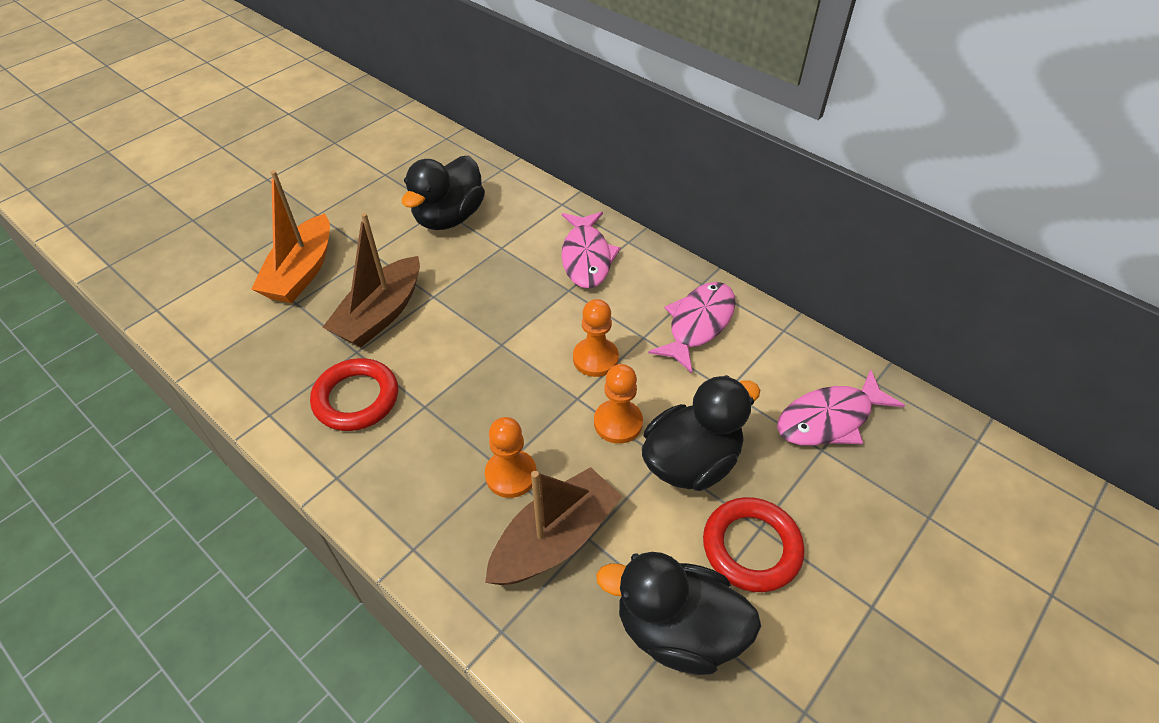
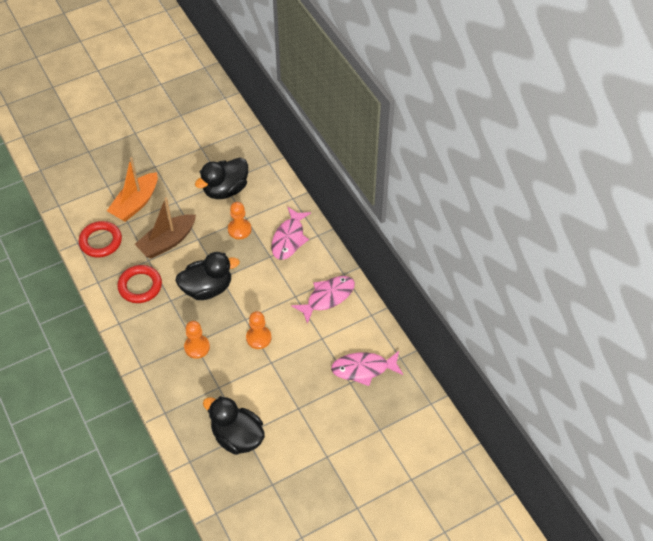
camera: 20 degrees right, 5 degrees up
(555, 539) = (203, 383): brown boat -> none
(595, 358) = (264, 300): orange pawn -> orange pawn (239, 229)
(691, 461) = (283, 368): black duck -> black duck (207, 288)
(751, 547) = (288, 415): red ring -> red ring (100, 241)

